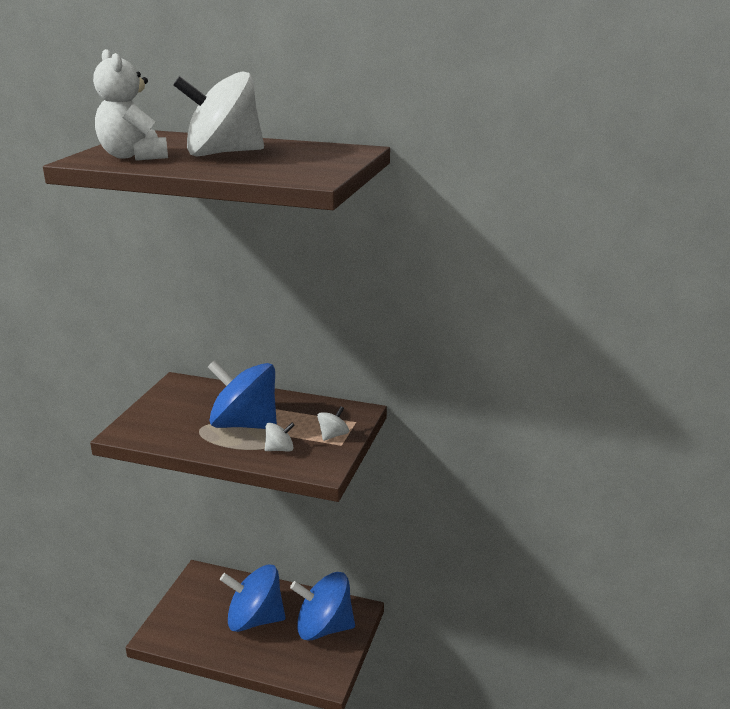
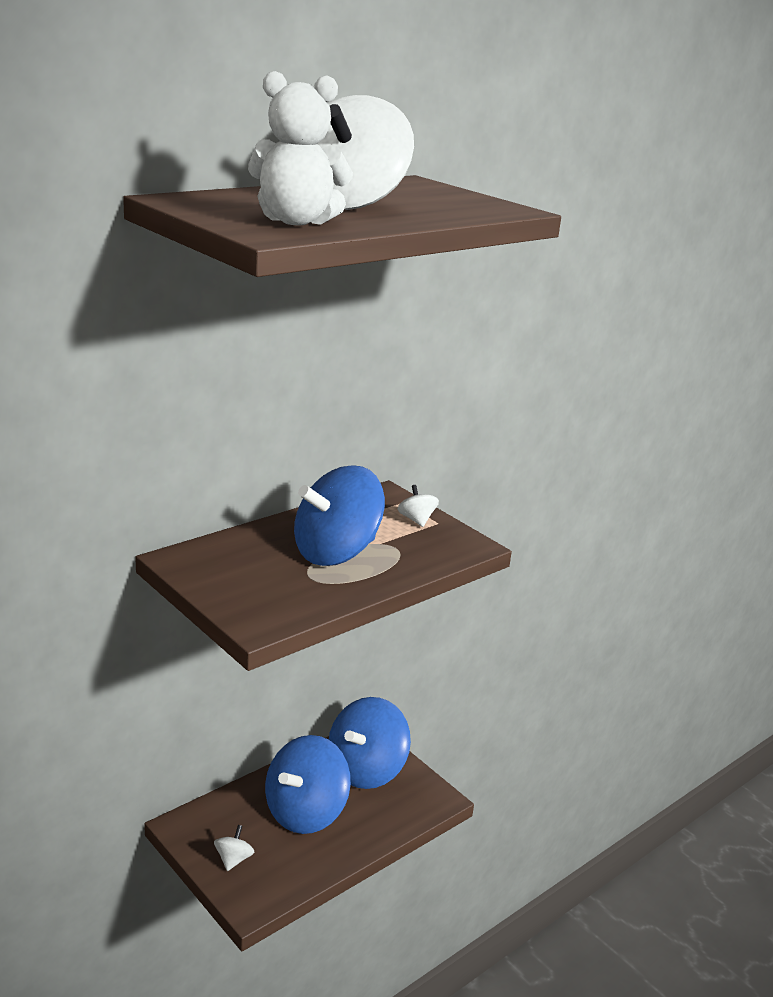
camera: 60 degrees left, 0 degrees up
(280, 449) = (411, 552): white spinning top -> white spinning top (233, 859)

